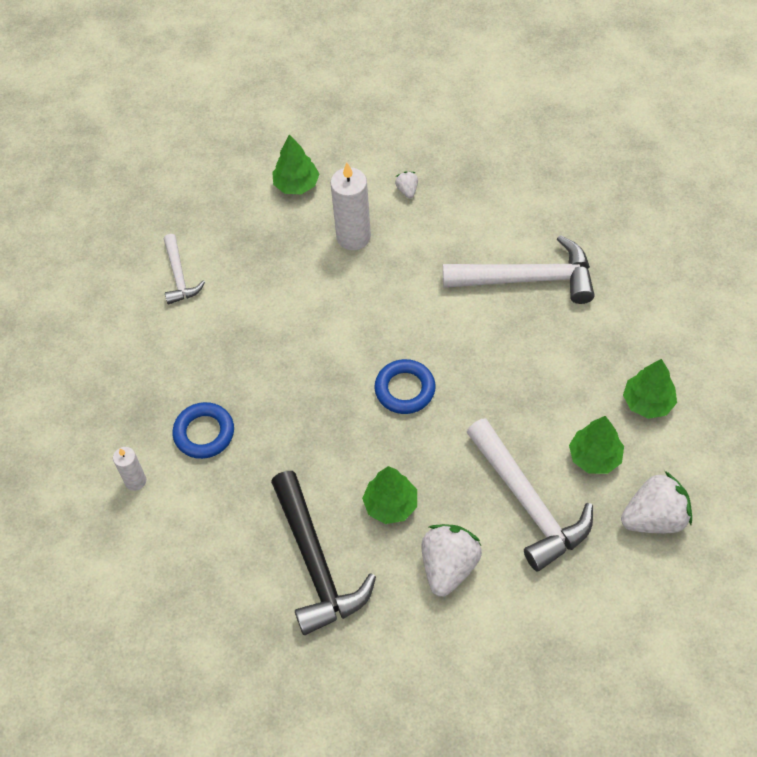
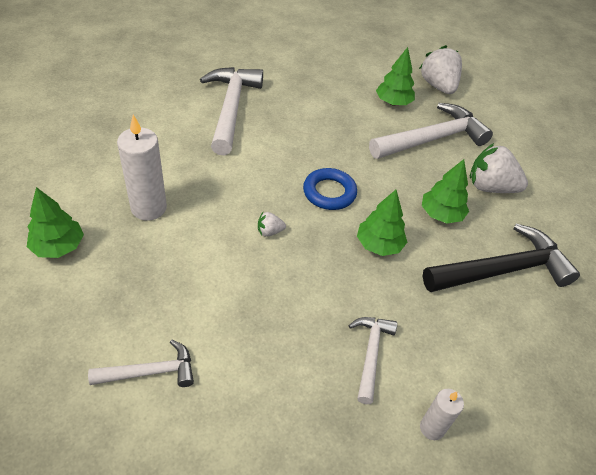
camera: 95 degrees left, 10 degrees down
(204, 433) = (370, 354): blue ring -> white hammer
(407, 190) = (106, 164): white strawberry -> white strawberry (269, 231)
(648, 402) = (350, 73): green tree -> green tree (379, 245)

